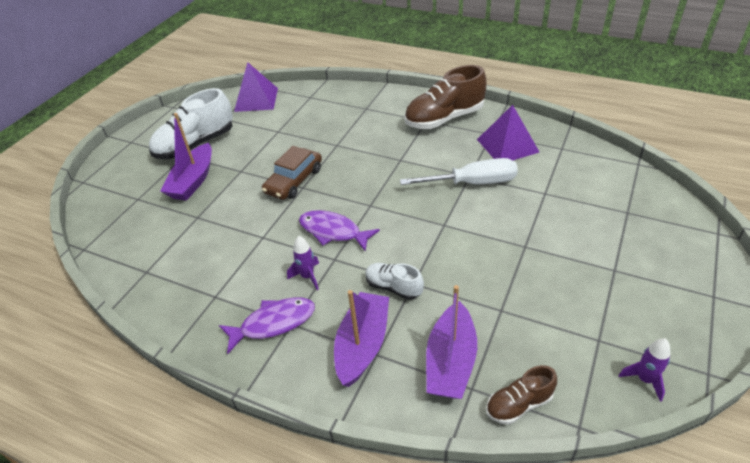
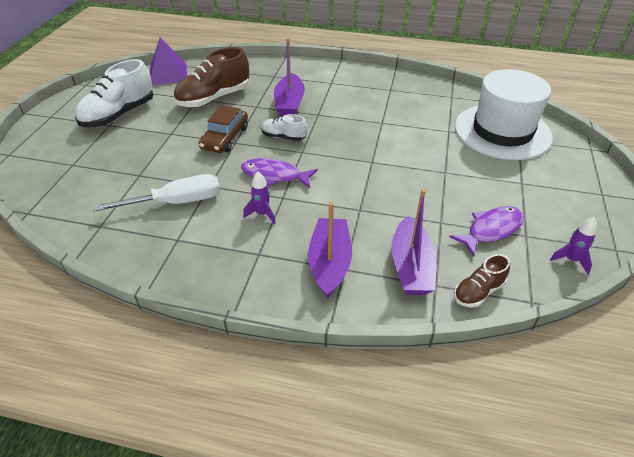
camera: 15 degrees left, 0 degrees up
(193, 181) = (125, 145): purple boat -> purple boat (289, 103)
(273, 323) = (241, 255): purple fish -> purple fish (491, 230)
(393, 287) = (343, 214): white shoe -> white shoe (283, 137)
(444, 119) = (346, 80): brown shoe -> brown shoe (214, 98)
(473, 183) = (387, 128): white screwdriver -> white screwdriver (177, 202)
(507, 145) = (406, 97): purple pyramid -> none
(610, 199) = (502, 131): none -> white hat

